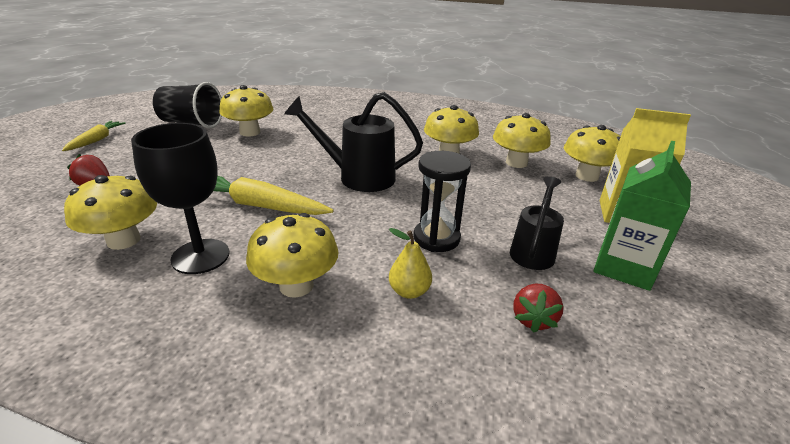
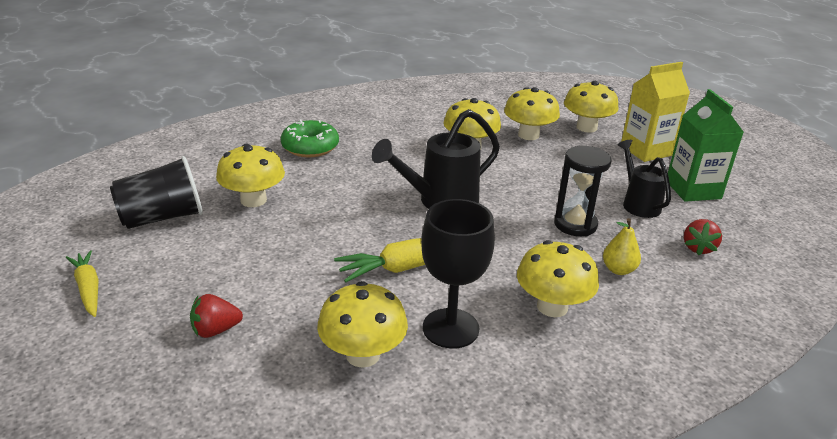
camera: 40 degrees left, 0 degrees up
(337, 118) = (310, 147): none -> green donut
(533, 319) = (698, 248): red strawberry -> red strawberry turned 45 degrees clockwise

